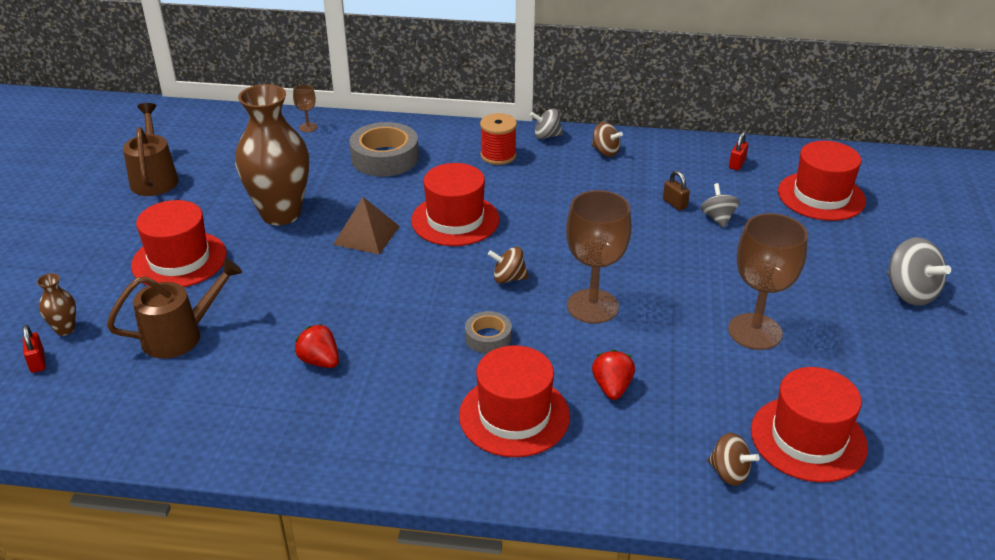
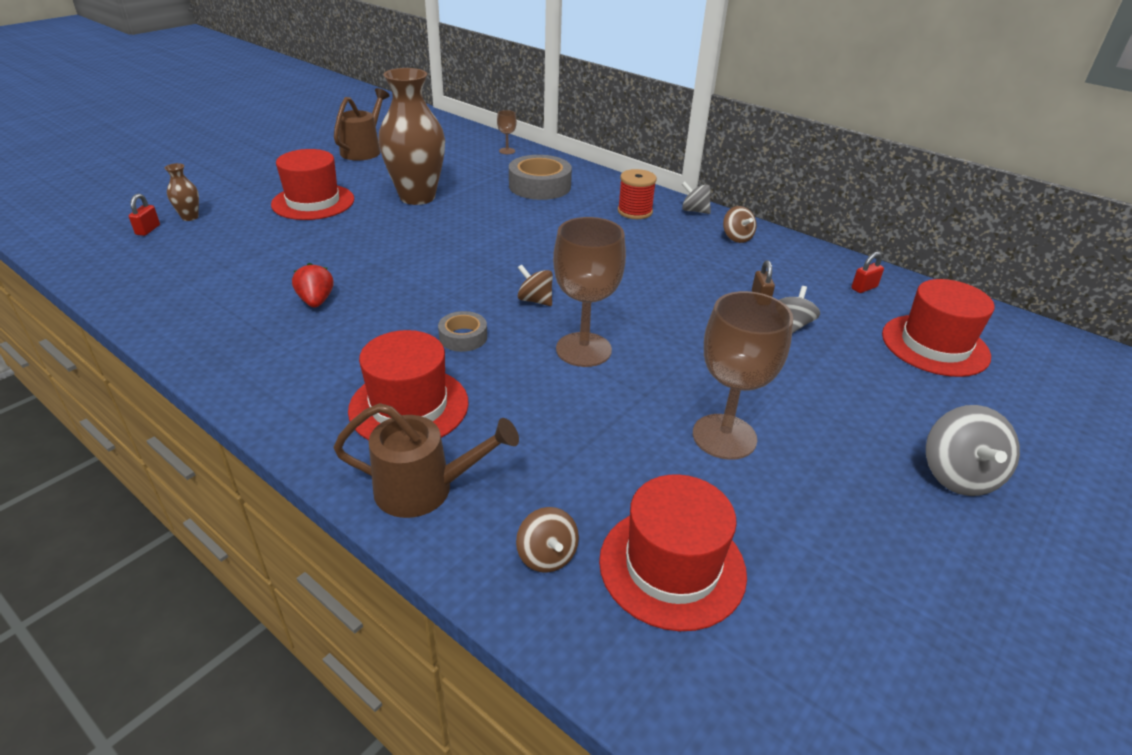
camera: 30 degrees right, 0 degrees up
(181, 335) = (250, 247): brown watering can -> brown watering can (425, 489)
(366, 235) = (461, 231): brown pyramid -> none
(455, 220) = (543, 244): red hat -> none
(612, 387) = (522, 423): red strawberry -> none

